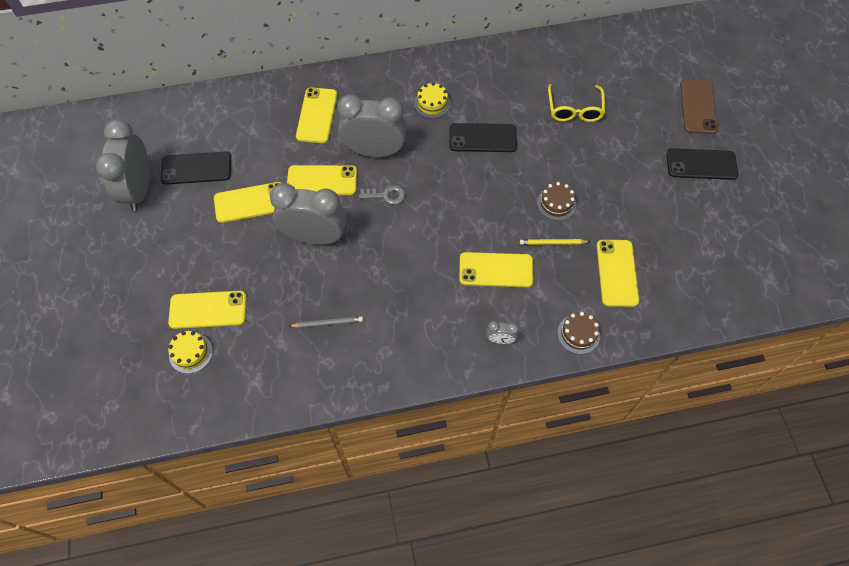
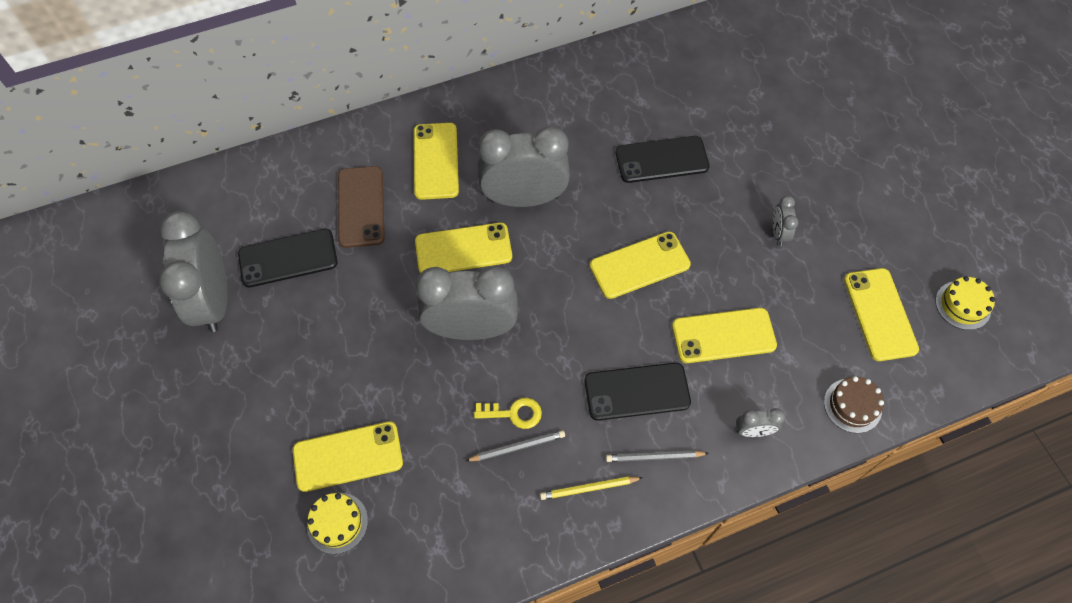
camera: 10 degrees left, 0 degrees up
(250, 202) = (373, 294): yellow phone -> yellow phone (639, 265)
(330, 299) = (514, 413): none -> yellow key
(386, 195) = (554, 256): grey key -> none
(424, 346) = (654, 457): none -> grey pencil
(432, 103) = (585, 123): yellow cake -> yellow cake (963, 305)
(553, 243) = (788, 287): yellow pencil -> yellow pencil (589, 488)
(556, 203) = (778, 233): brown cake -> grey clock
(574, 109) = (769, 105): yellow glasses -> none
(698, 107) = (922, 79): brown phone -> brown phone (361, 207)
(701, 164) = (946, 154): black phone -> black phone (637, 392)

